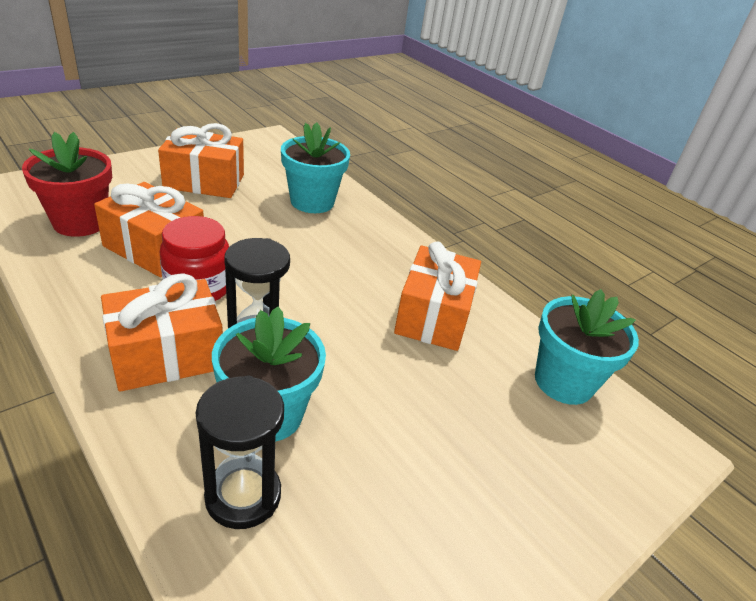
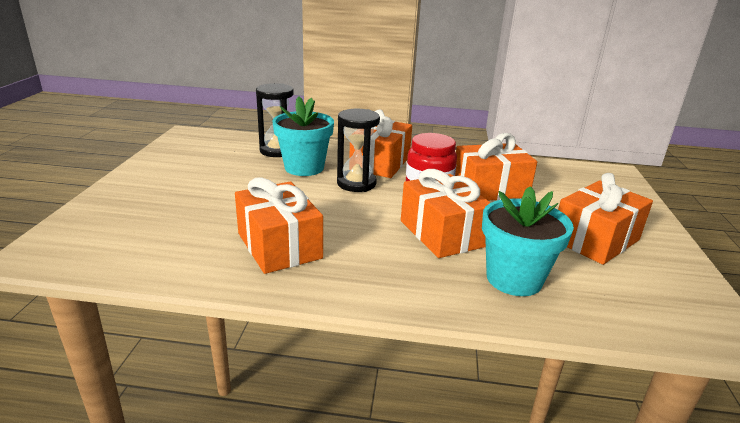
camera: 140 degrees right, 10 degrees down
(80, 222) = (546, 179): red flower pot -> none
(292, 246) = (442, 233): none -> orange gift
(563, 382) = (139, 255): turquoise flower pot -> none

